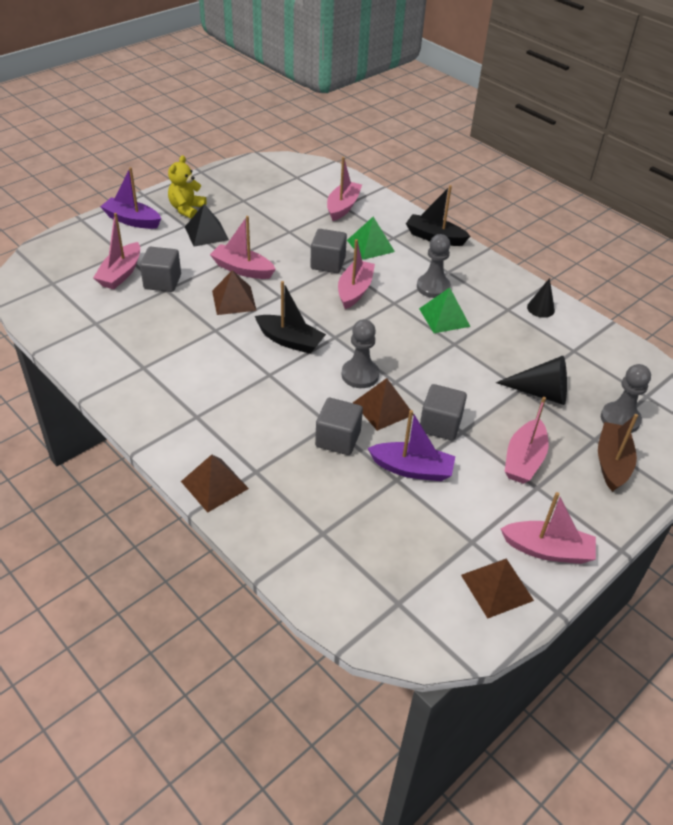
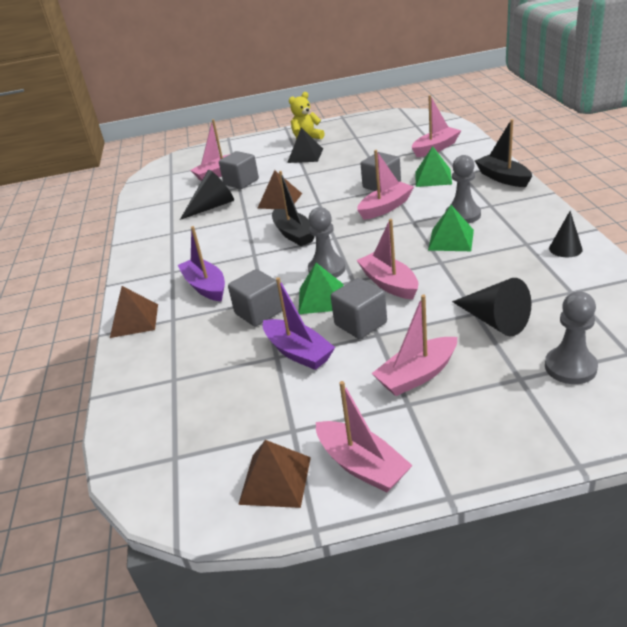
camera: 40 degrees right, 10 degrees down
(132, 220) = (261, 143): purple boat -> purple boat (205, 287)
(160, 322) = (212, 206): none -> black cone
(242, 269) = (308, 181): pink boat -> pink boat (389, 283)
(383, 408) = (321, 298): brown pyramid -> green pyramid
(612, 463) = (519, 406): brown boat -> none

